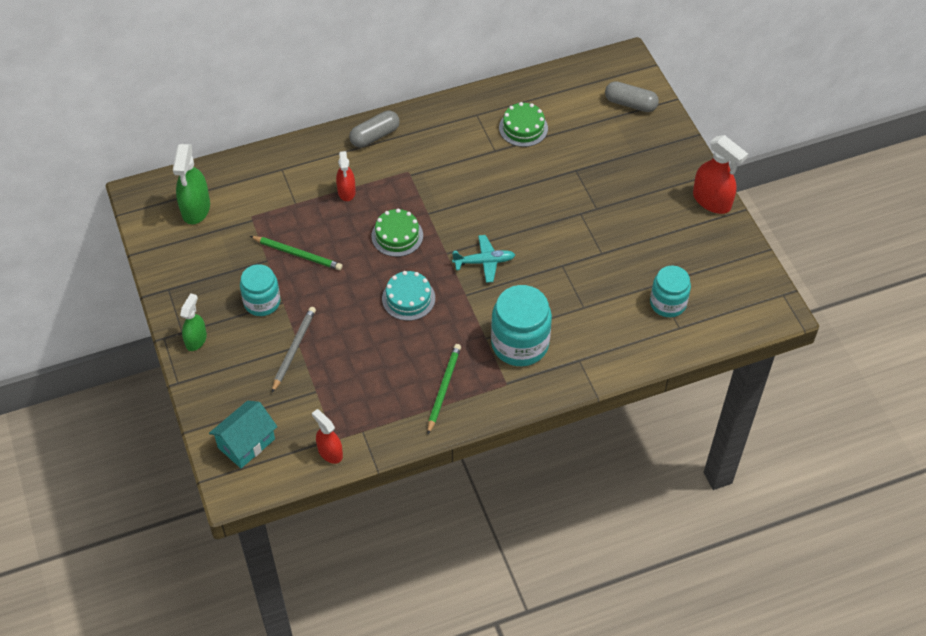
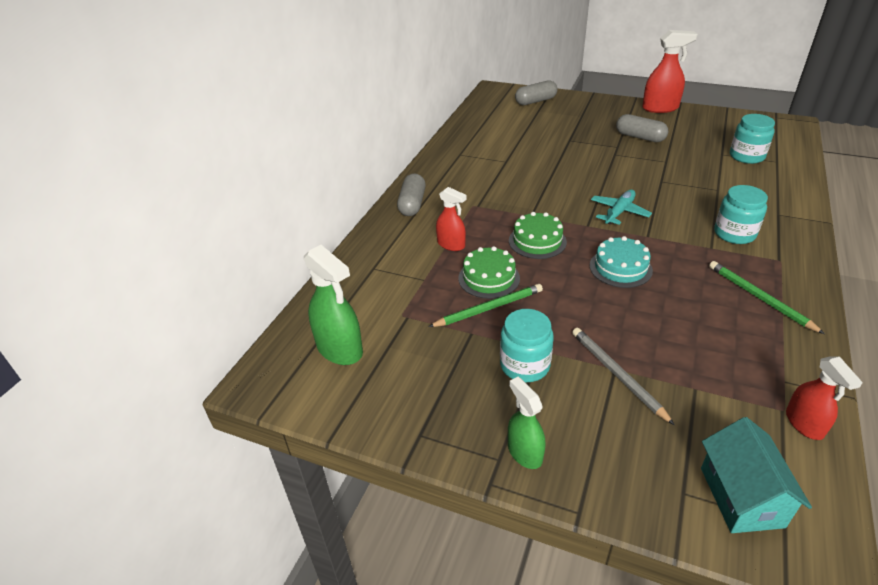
camera: 45 degrees left, 15 degrees down
(330, 452) = (804, 424): red spray bottle -> red spray bottle turned 105 degrees counterclockwise
(520, 344) = (734, 233): turquoise jar -> turquoise jar, size x0.65
(523, 128) = (500, 142): green cake -> green cake (489, 278)
(631, 215) = (640, 137): none -> grey capsule

